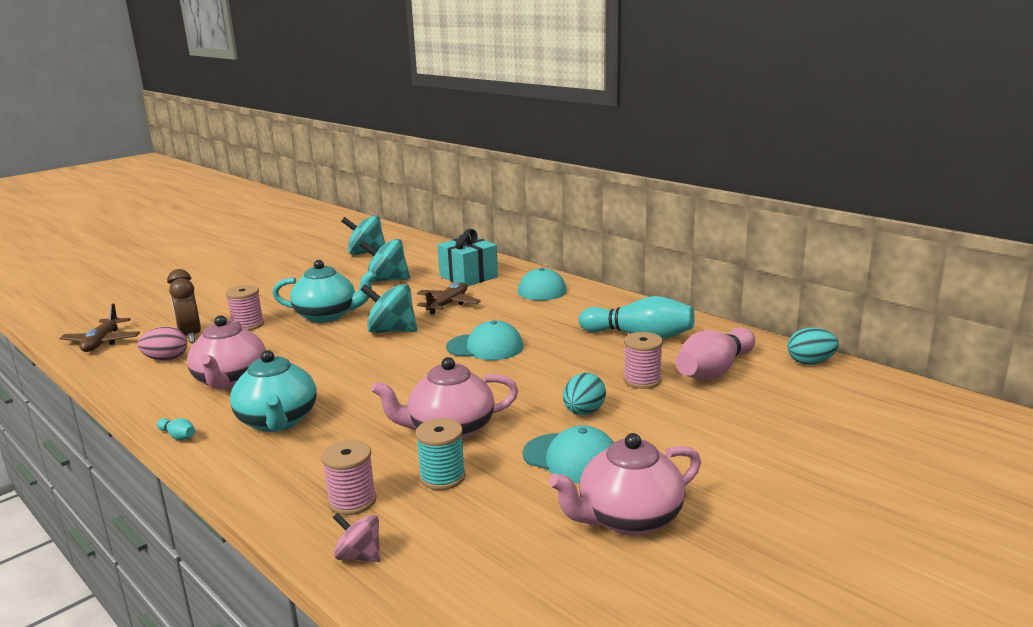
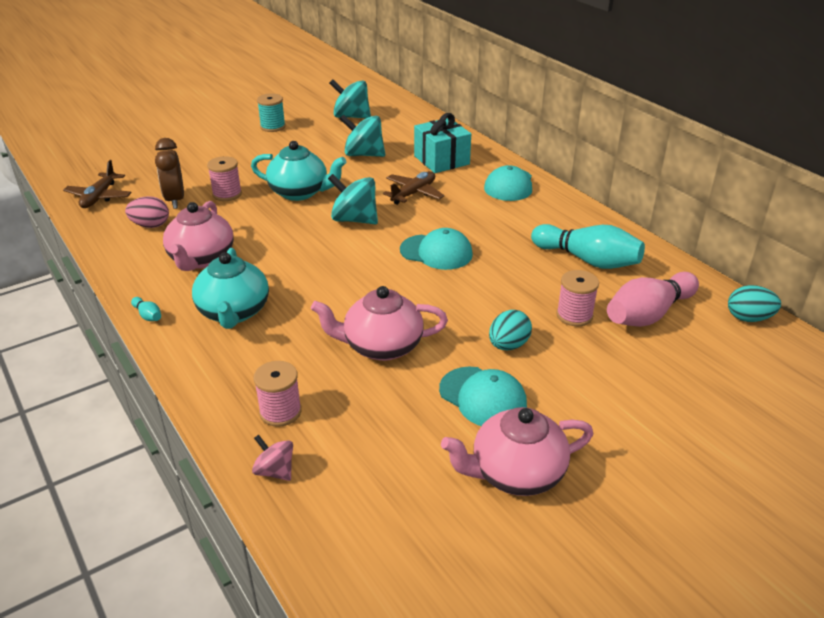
camera: 10 degrees right, 15 degrees up
(442, 477) = (363, 399): turquoise spool -> turquoise spool (273, 127)

